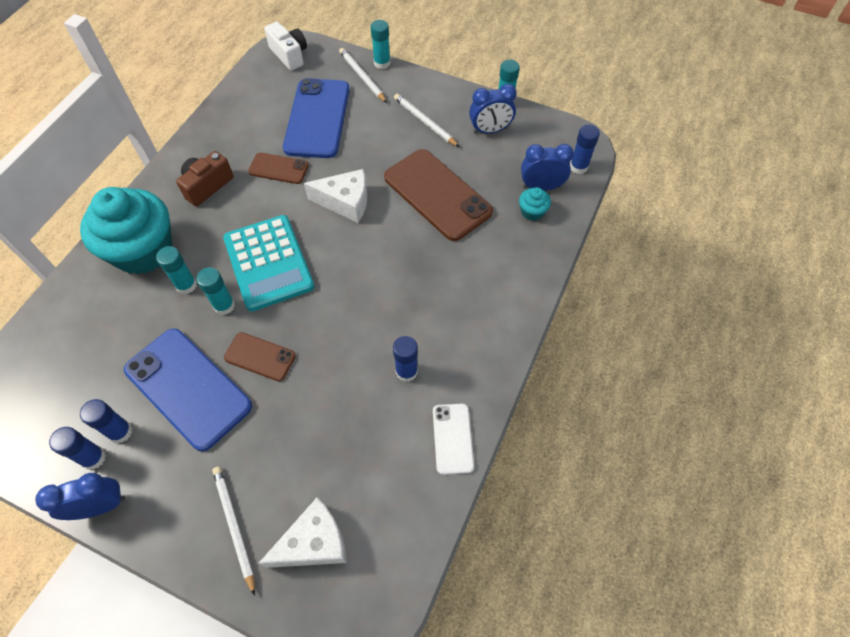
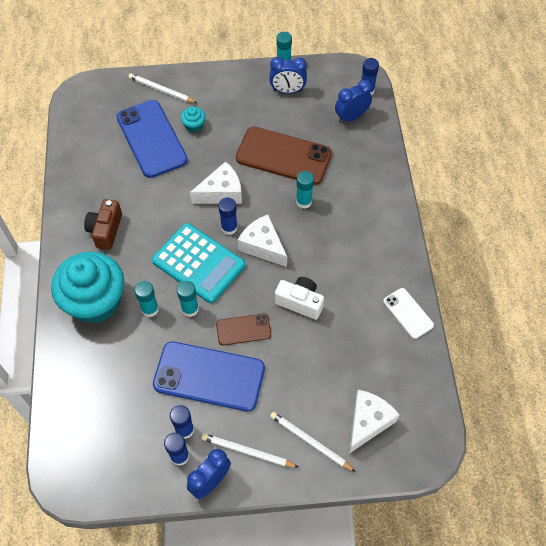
camera: 30 degrees left, 0 degrees up
(279, 168) = (151, 191): brown phone -> none
(289, 55) = (88, 97): white camera -> white camera (300, 302)
(346, 278) = (263, 246): none -> white cheese
(382, 63) = (169, 72): turquoise glue stick -> turquoise glue stick (303, 202)
(406, 371) = (349, 287): blue glue stick -> blue glue stick (229, 228)
(424, 122) = (235, 105): white pencil -> white pencil (247, 452)
(490, 130) = (287, 91): blue clock -> blue clock turned 45 degrees clockwise
(532, 212) = (357, 138): turquoise cupcake -> turquoise cupcake (194, 125)

